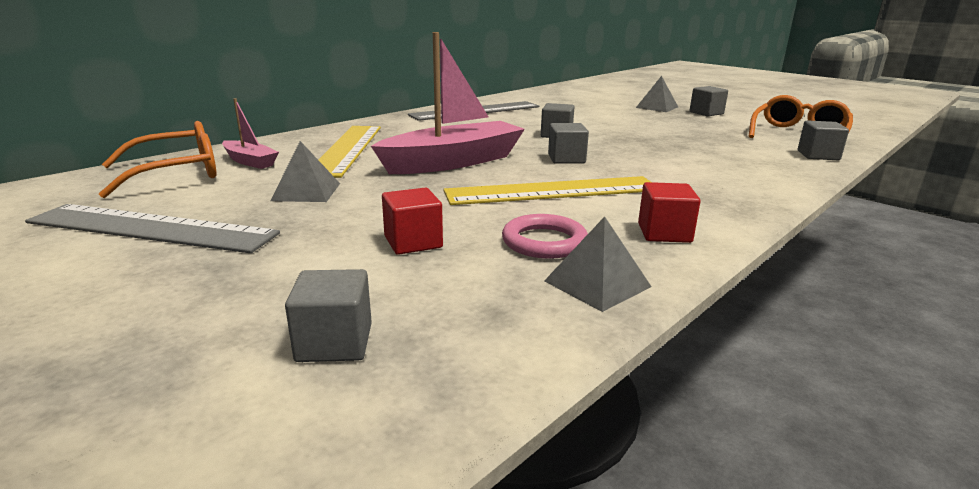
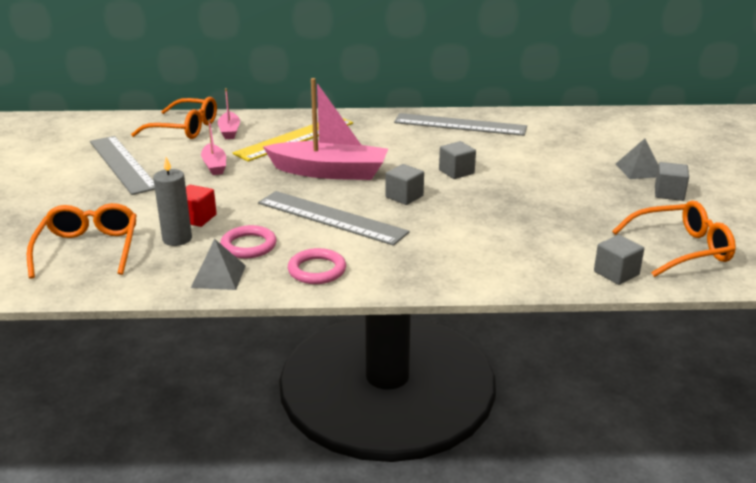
camera: 45 degrees right, 5 degrees up
(306, 191) = (214, 165): grey pyramid -> pink boat
(334, 342) = (88, 249): grey cube -> orange glasses
(443, 271) = (177, 239): none -> grey candle
(553, 191) = (331, 218): yellow ruler -> grey ruler
(664, 233) = (317, 270): red cube -> pink ring

